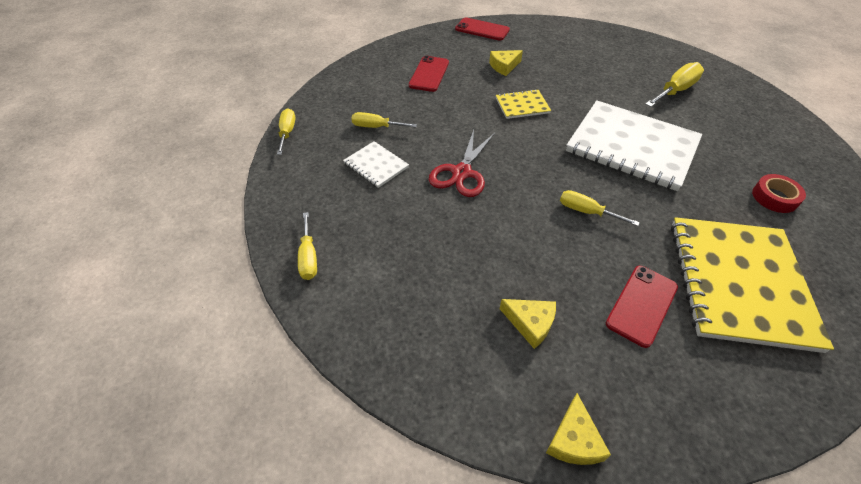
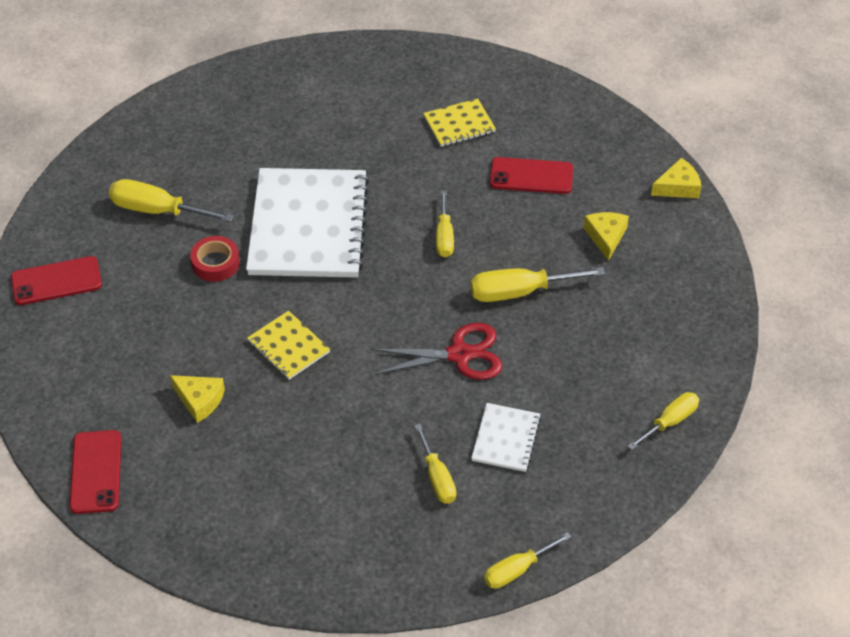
camera: 120 degrees left, 0 degrees up
(429, 74) = (275, 480): red phone -> red phone (56, 281)
(499, 230) = (519, 292): none -> yellow screwdriver
(738, 282) = (459, 124): yellow notebook -> yellow notebook, size x0.46
(774, 197) = (323, 112): red tape -> red tape (215, 263)

